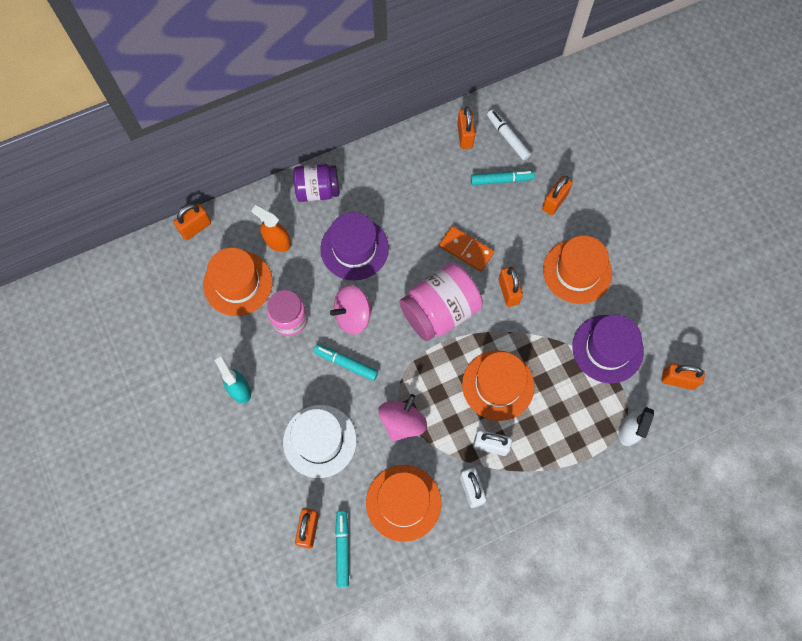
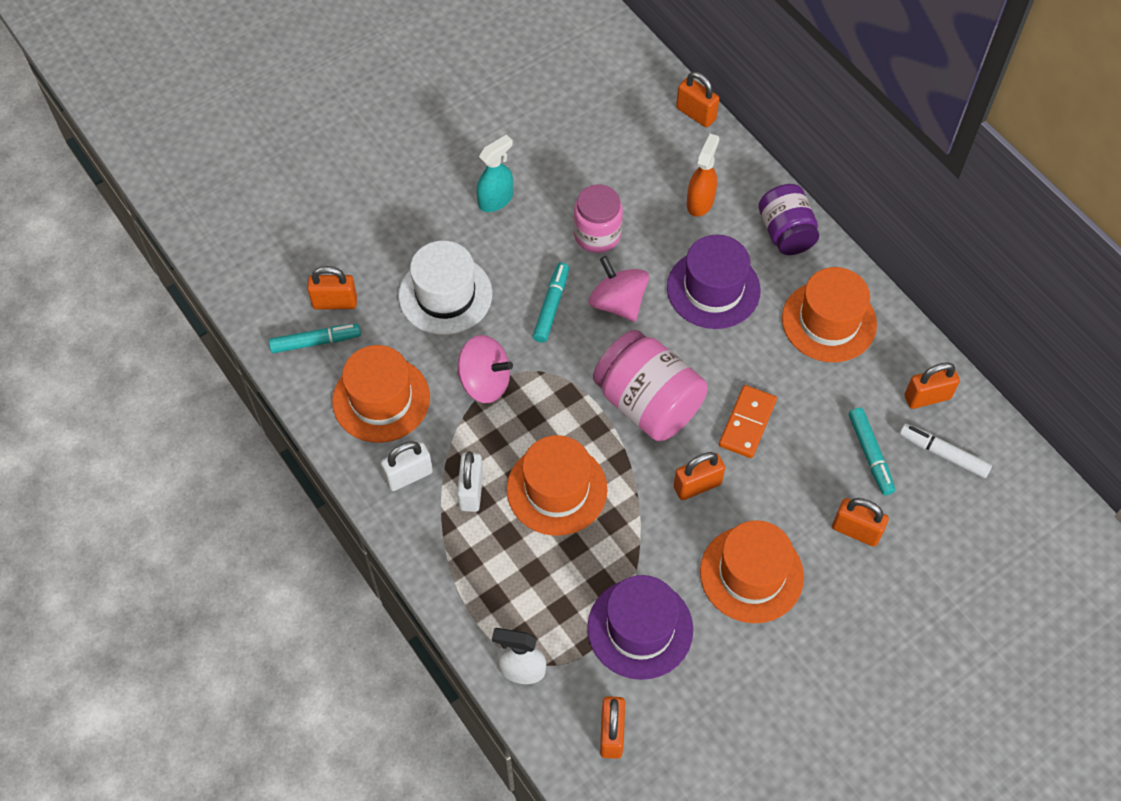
camera: 80 degrees right, 10 degrees down
(238, 283) = (633, 171): orange hat -> orange hat (829, 321)
(507, 137) = (943, 454): white marker -> white marker turned 105 degrees counterclockwise

